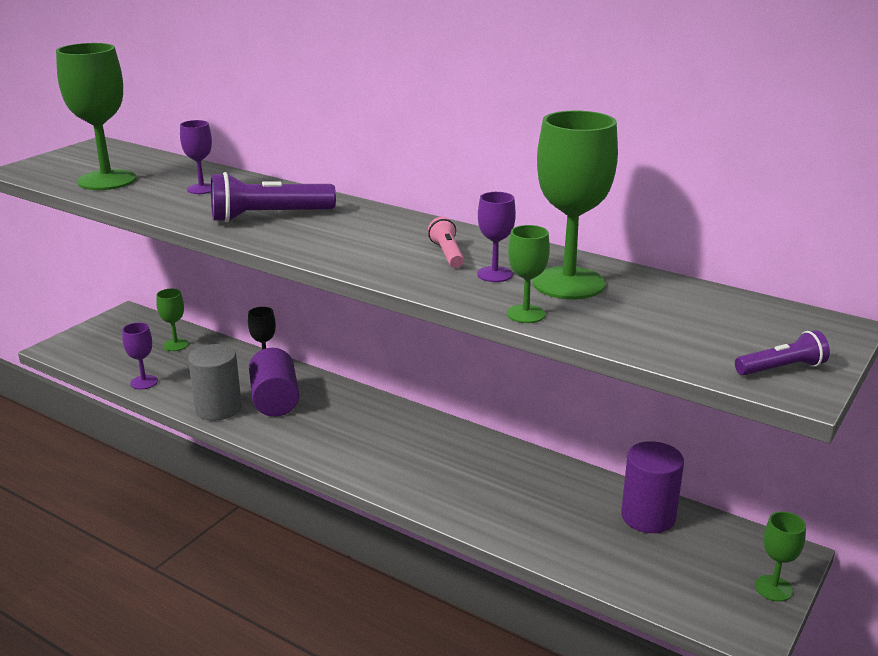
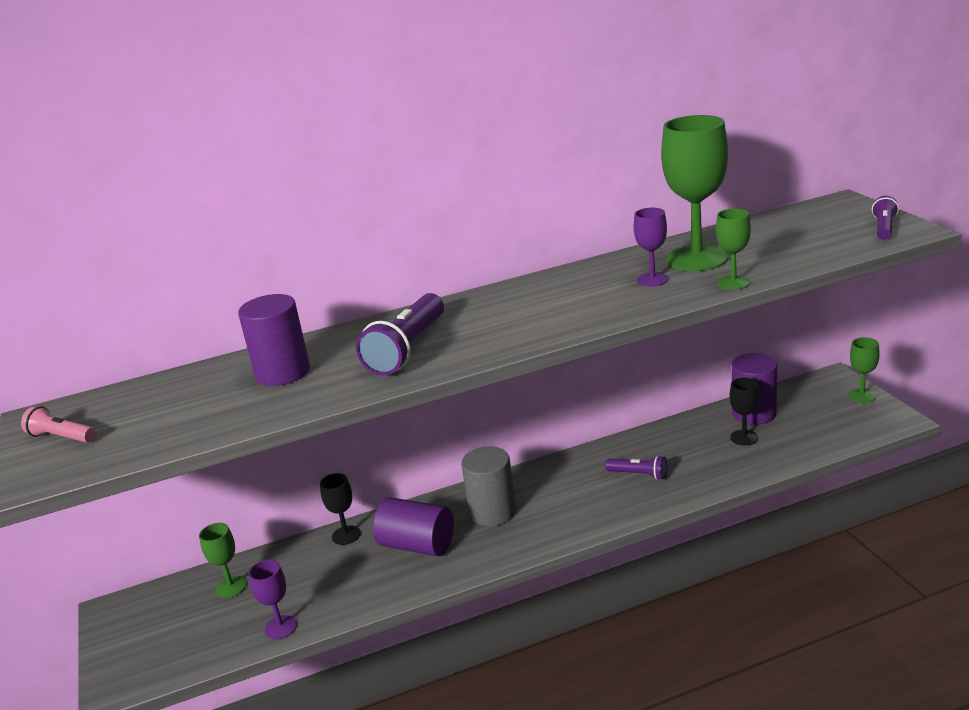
camera: 50 degrees left, 0 degrees up
(107, 180) = (168, 424): green goblet -> none
(201, 189) = (283, 372): purple goblet -> purple cylinder
(218, 408) = (391, 585): grey cylinder -> grey cylinder (492, 512)
(447, 254) = (593, 289): pink flashlight -> pink flashlight (61, 437)
(467, 477) = (638, 474): none -> purple flashlight
(594, 523) = (744, 437): none -> black goblet

